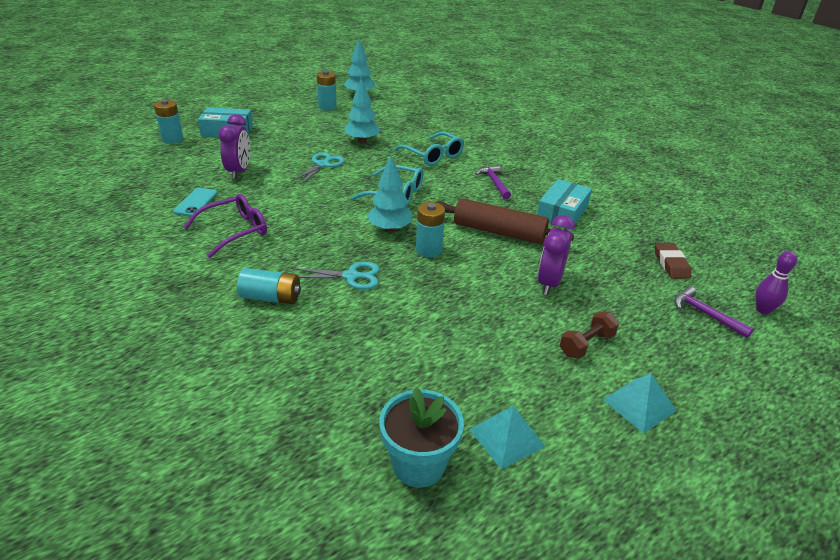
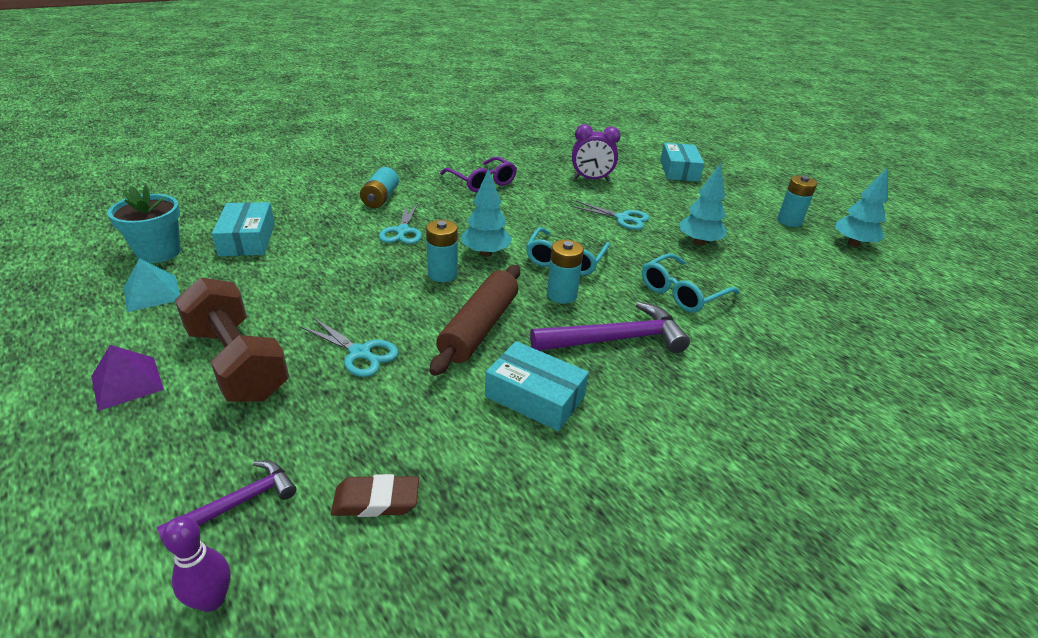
camera: 90 degrees right, 0 degrees up
(172, 139) = (646, 150): turquoise battery -> turquoise battery (561, 295)
(196, 202) = (529, 165): turquoise phone -> none
(378, 388) = (247, 239): none -> turquoise box
(494, 183) = (615, 339): purple hammer -> purple hammer, size x1.74
(549, 283) = (360, 353): purple clock -> turquoise scissors
(586, 344) = (237, 362): brown dumbbell -> brown dumbbell, size x1.99
(639, 404) = (127, 382): turquoise pyramid -> purple pyramid

